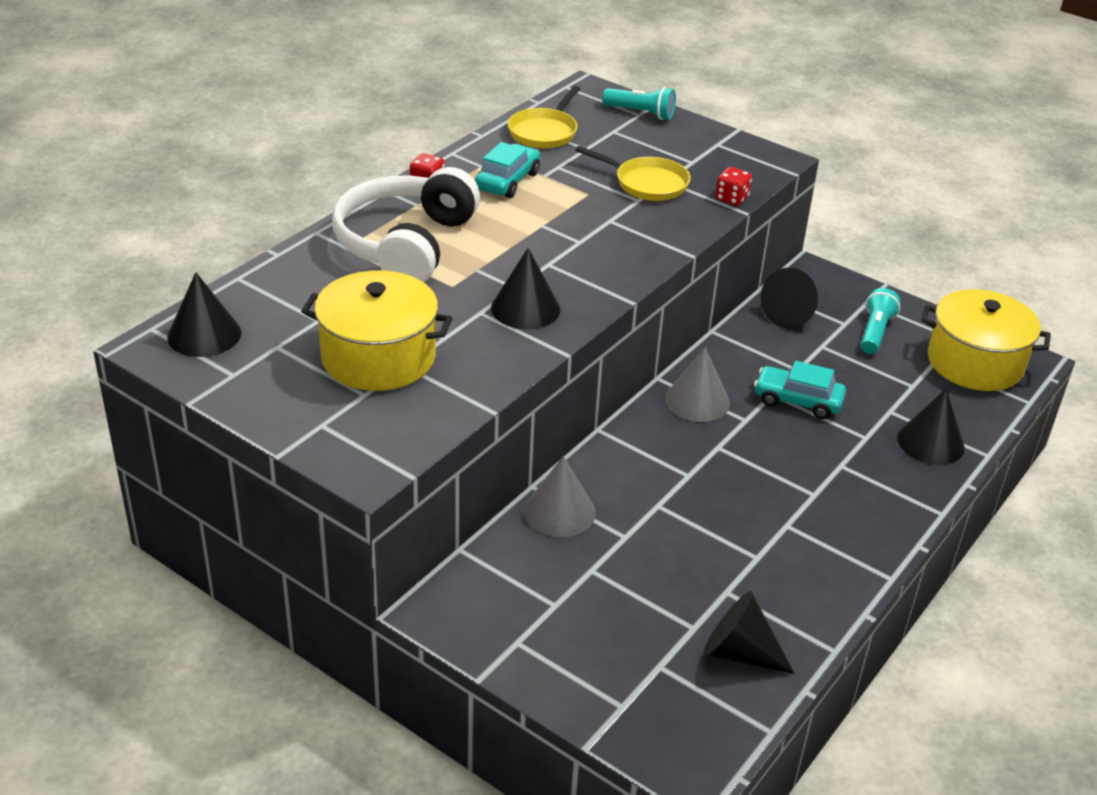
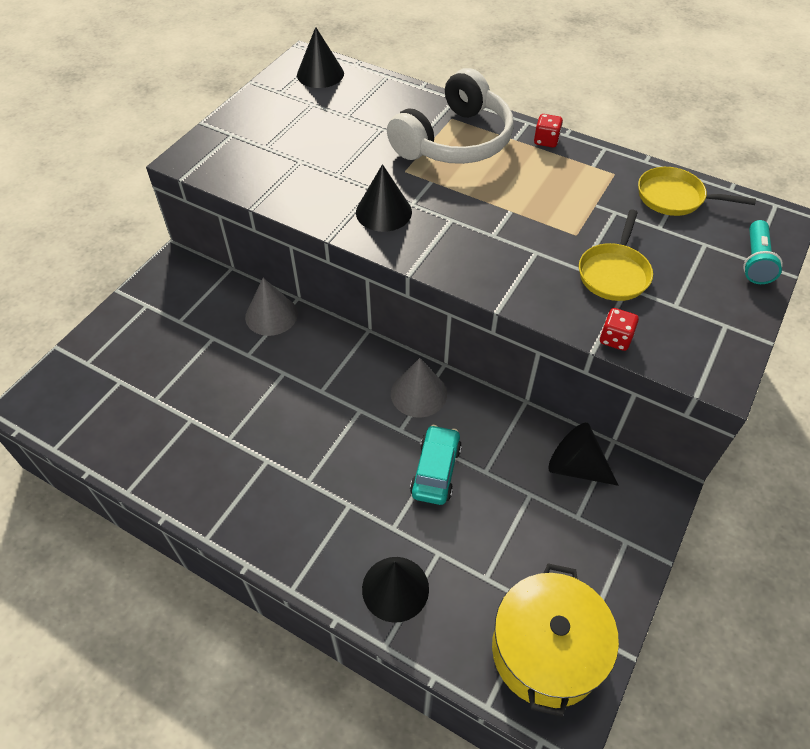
camera: 85 degrees right, 15 degrees up
(378, 357) = (307, 147): yellow pot -> none
(405, 244) = (454, 141): white headphones -> white headphones turned 120 degrees clockwise
(507, 181) = (574, 183): turquoise car -> none
(739, 653) = (128, 428): black cone -> none
(875, 332) = (570, 546): turquoise flashlight -> none

